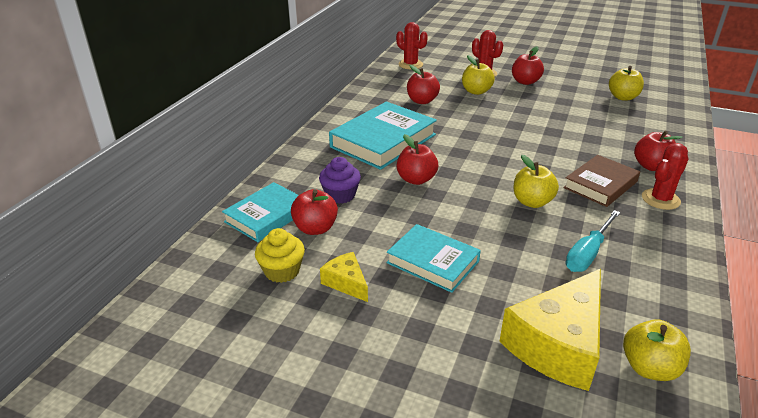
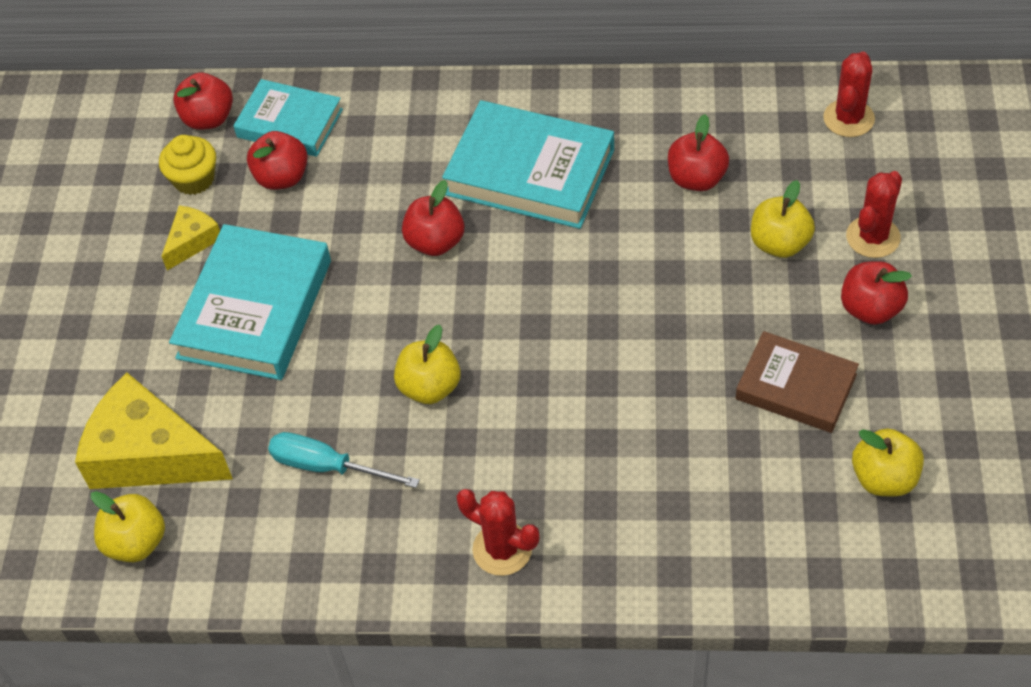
camera: 75 degrees right, 20 degrees up
(340, 195) = (363, 175): purple cupcake -> none
(433, 262) = (255, 309): turquoise book -> turquoise book, size x1.57
(600, 185) = (514, 467): brown book -> brown book (796, 387)
(651, 166) = (606, 535): red apple -> red apple (208, 118)

